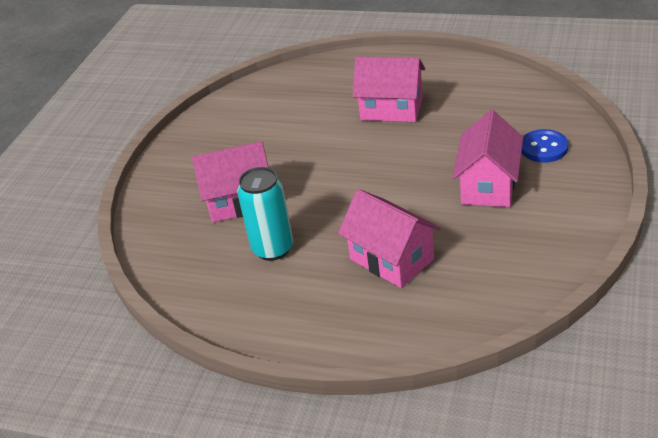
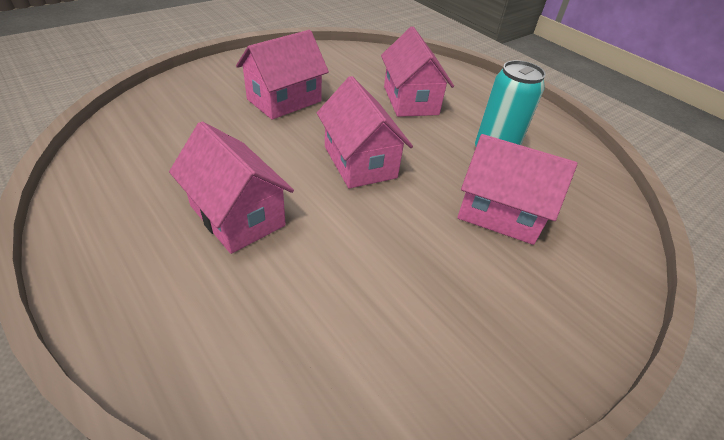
camera: 155 degrees left, 5 degrees up
(365, 177) = (360, 162): none -> pink house
(544, 148) = (204, 98): blue button -> none

